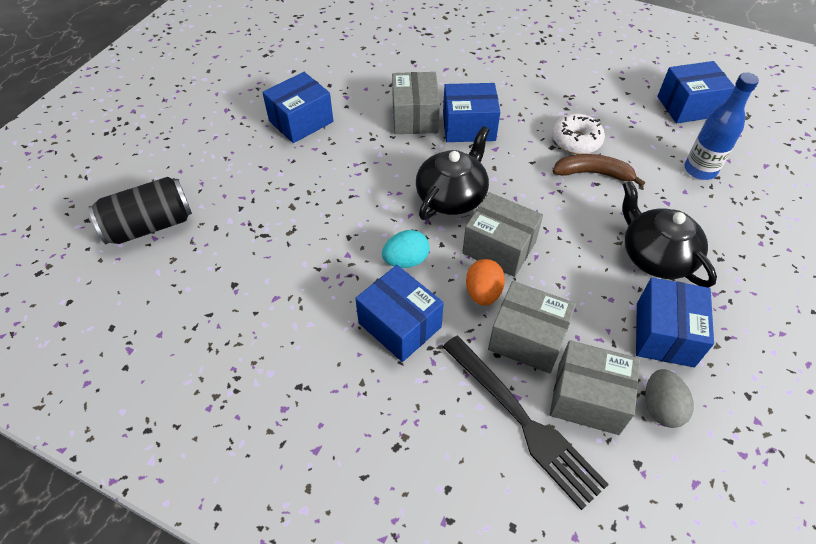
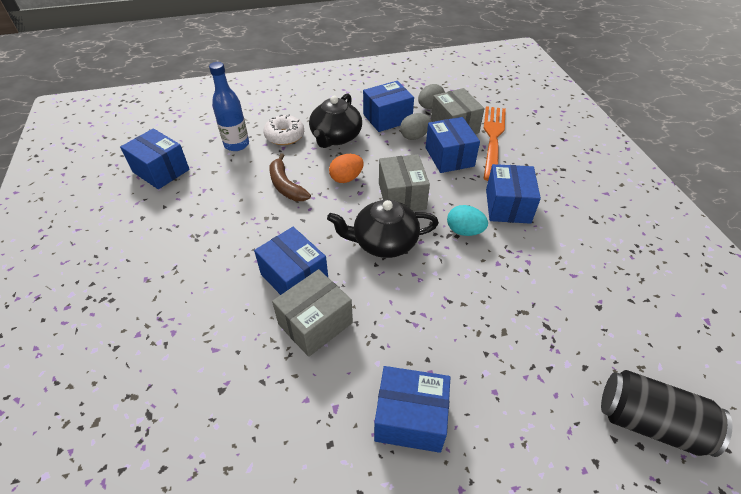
camera: 130 degrees left, 5 degrees down
(483, 293) = (443, 186): orange egg -> orange egg (346, 178)
(524, 422) = (493, 138): black fork -> orange fork
(527, 339) = (449, 157): grey box -> blue box
(576, 141) = (255, 208): white donut -> white donut (285, 136)
(598, 334) = (414, 136): none -> grey egg

